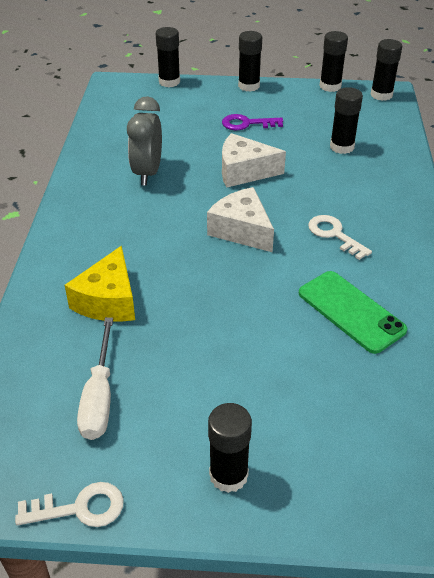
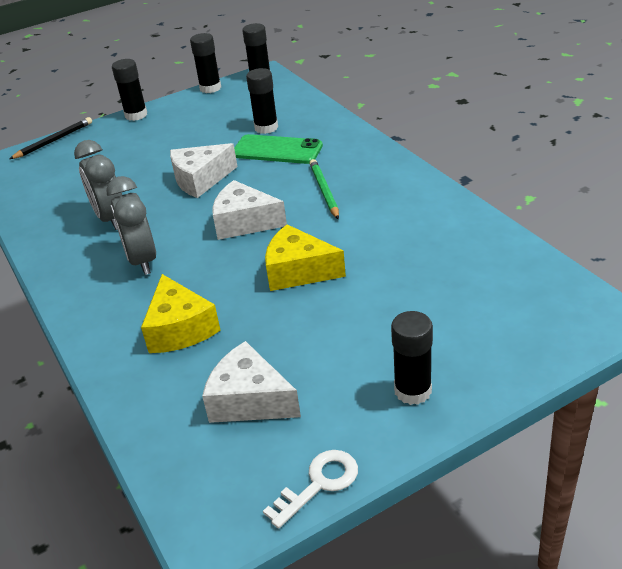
camera: 30 degrees left, 5 degrees down
(99, 397) = (249, 400): white screwdriver -> white cheese
(136, 223) = (142, 260): none -> grey clock
(169, 82) = (54, 141): black glue stick -> black pencil
(242, 301) = (298, 271): none -> yellow cheese
(247, 124) = (165, 144): purple key -> none
(334, 235) = (324, 191): white key -> green pencil
(351, 311) = (391, 236): green phone -> green phone (277, 150)

